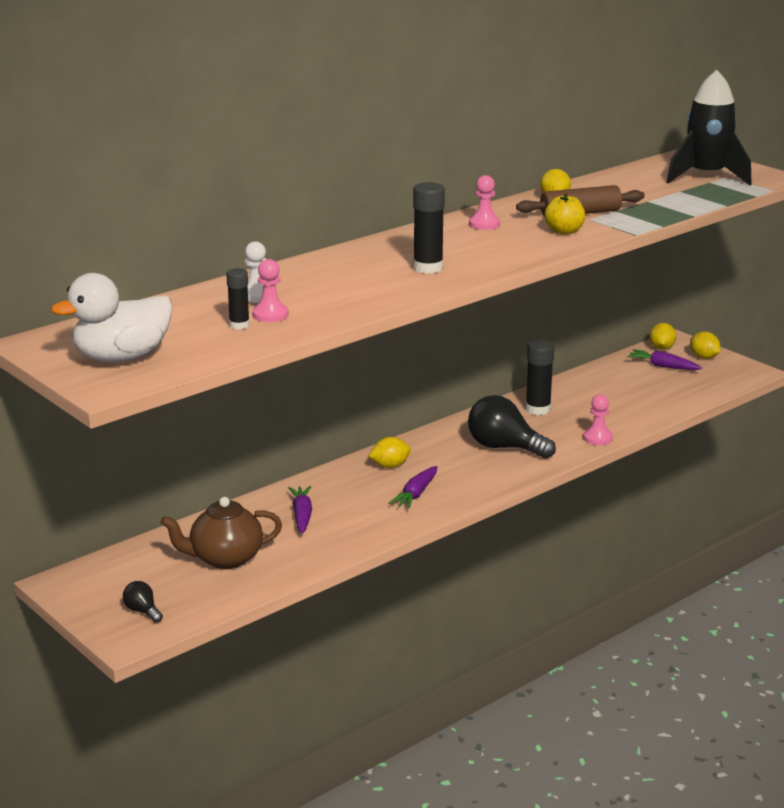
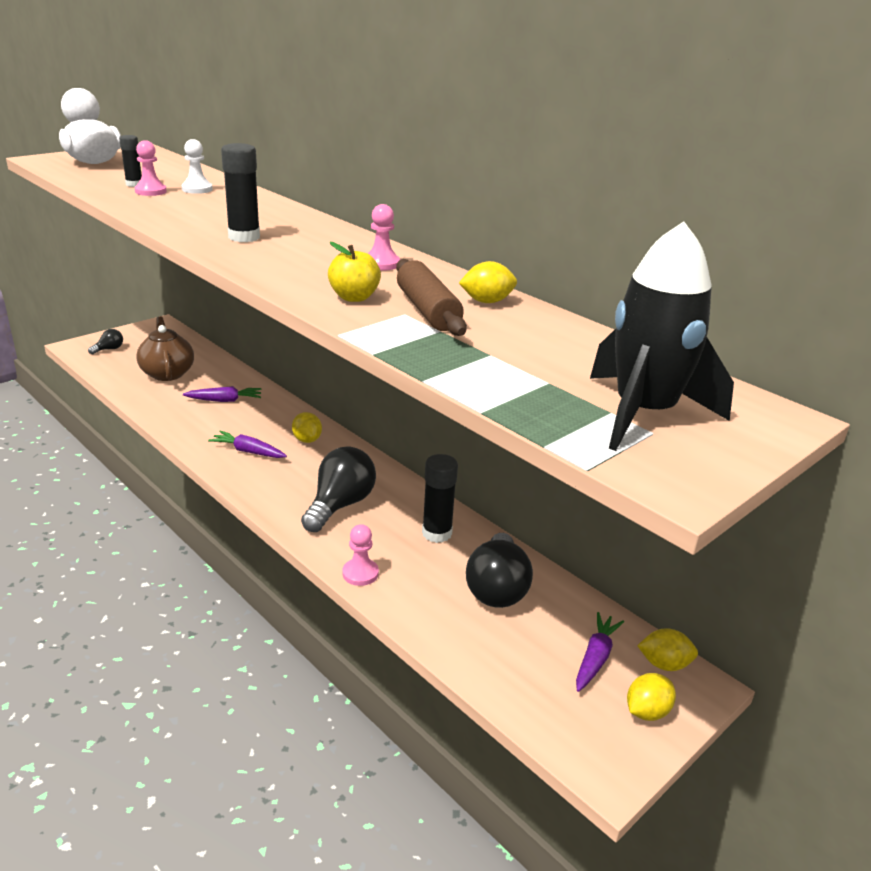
camera: 85 degrees right, 5 degrees up
(601, 391) = (497, 588): none -> black light bulb

